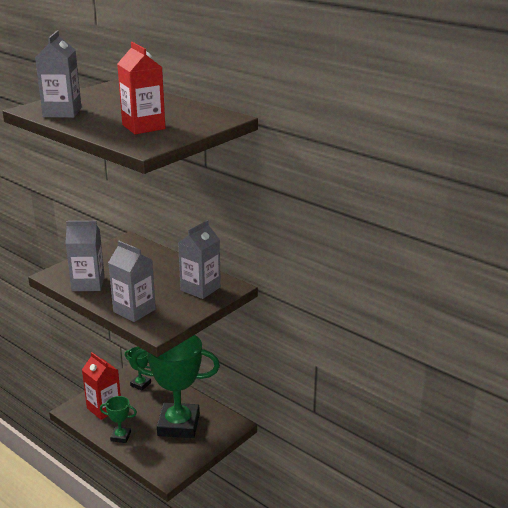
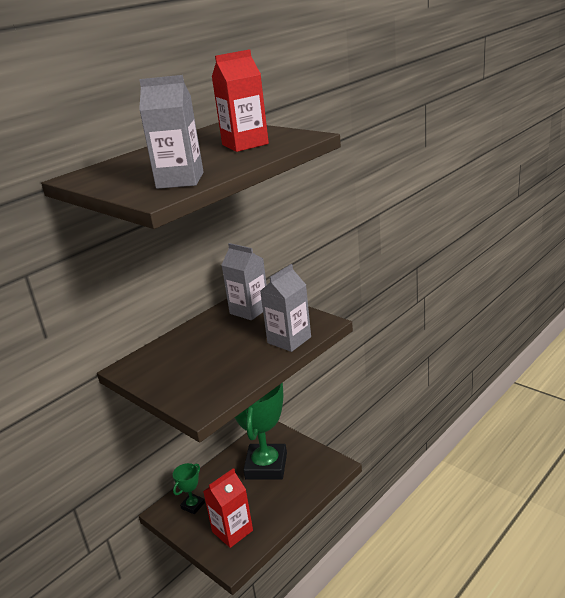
camera: 85 degrees left, 0 degrees up
(88, 284) = (228, 378): grey carton -> none
(120, 437) = (282, 508): green trophy -> none

